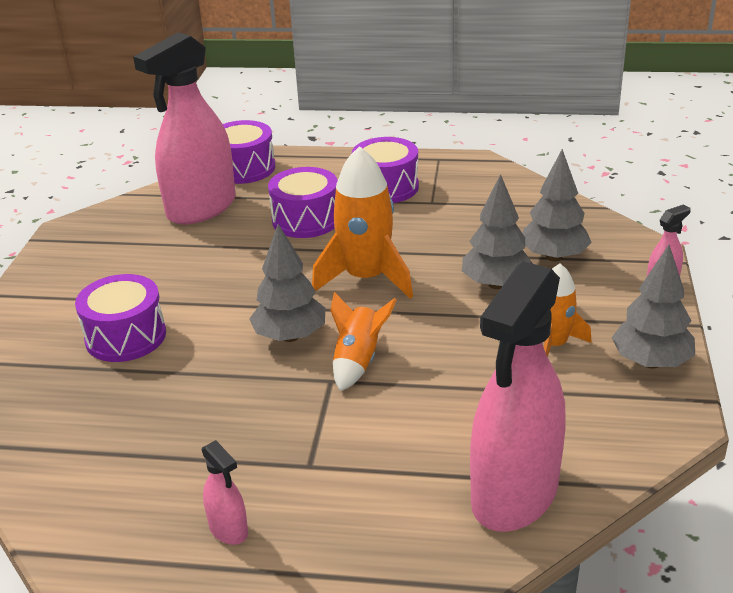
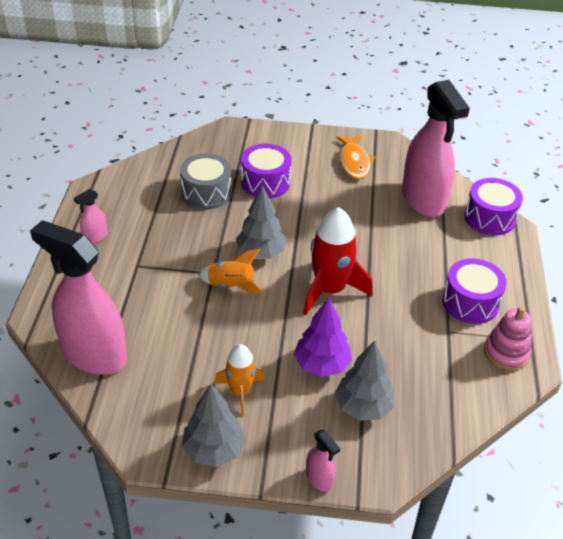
camera: 85 degrees right, 10 degrees up
(103, 257) = (354, 162): none -> orange fish
(135, 398) = (206, 193): none -> grey drum
(201, 208) = (423, 200): pink spray bottle -> pink spray bottle turned 150 degrees counterclockwise
(306, 220) = (411, 256): purple drum -> none
(366, 278) = (330, 290): orange rocket -> red rocket
(459, 172) = (506, 352): none -> pink stacking toy
(496, 284) = (321, 365): grey tree -> purple tree

